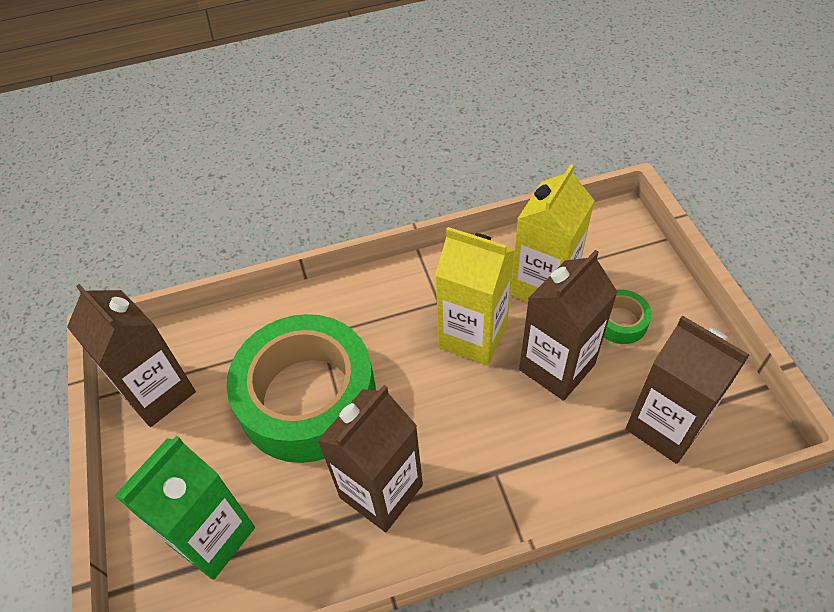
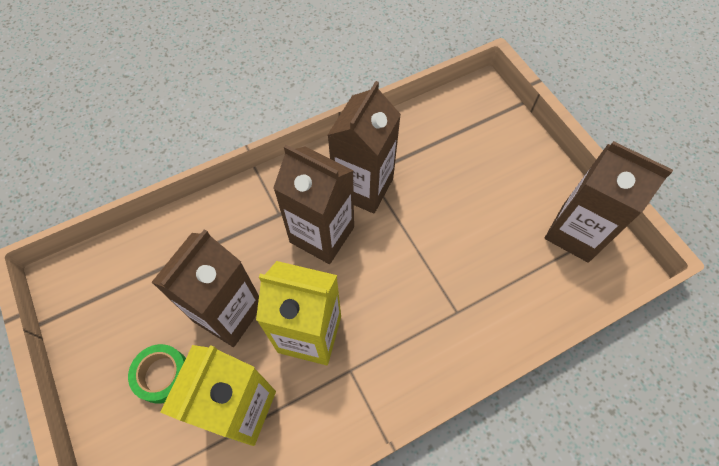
camera: 165 degrees right, 10 degrees up
(212, 536) = (473, 141): green carton -> none
(307, 398) = (445, 248): green tape -> none
(665, 426) = (139, 271): brown carton -> brown carton (322, 234)

